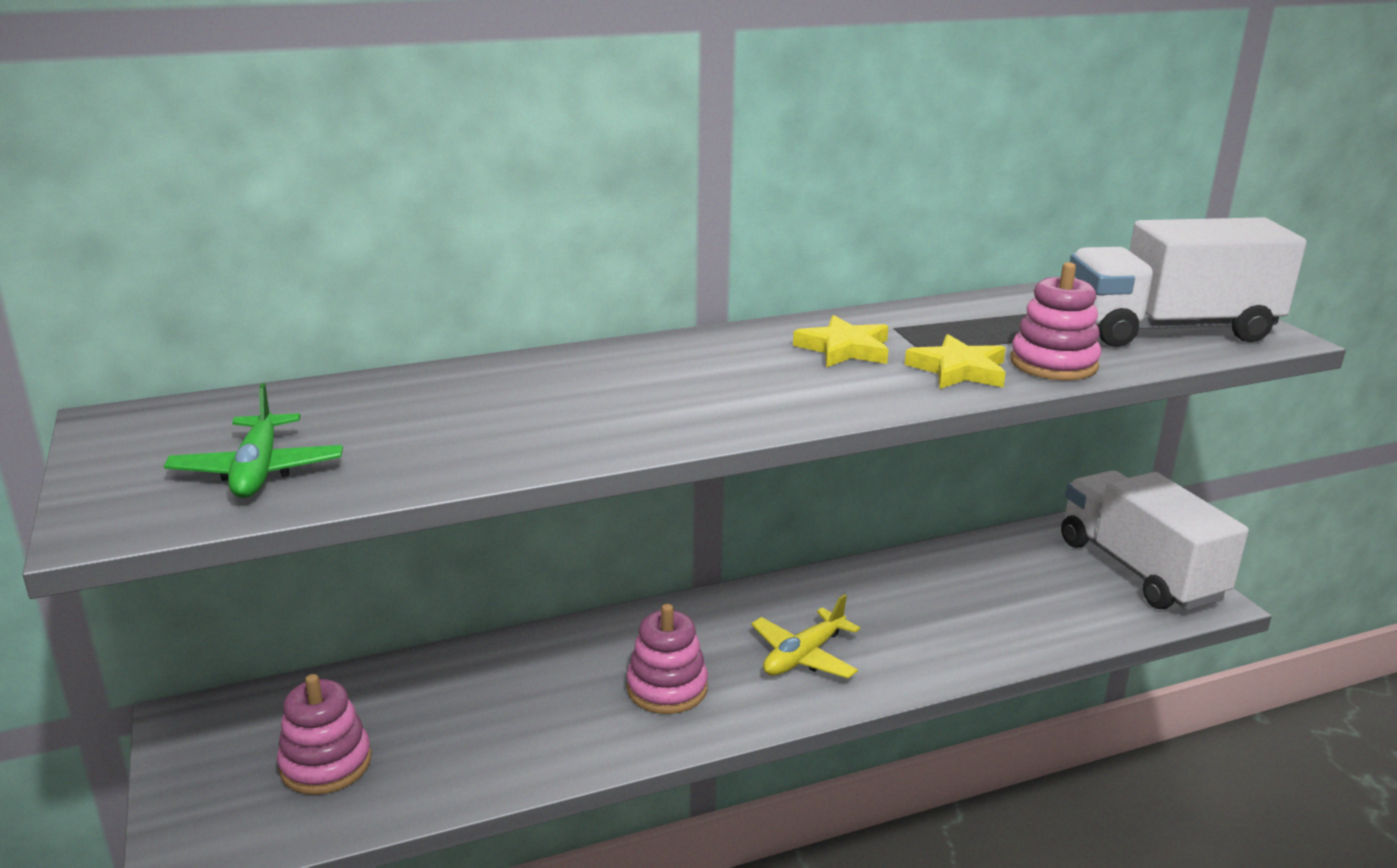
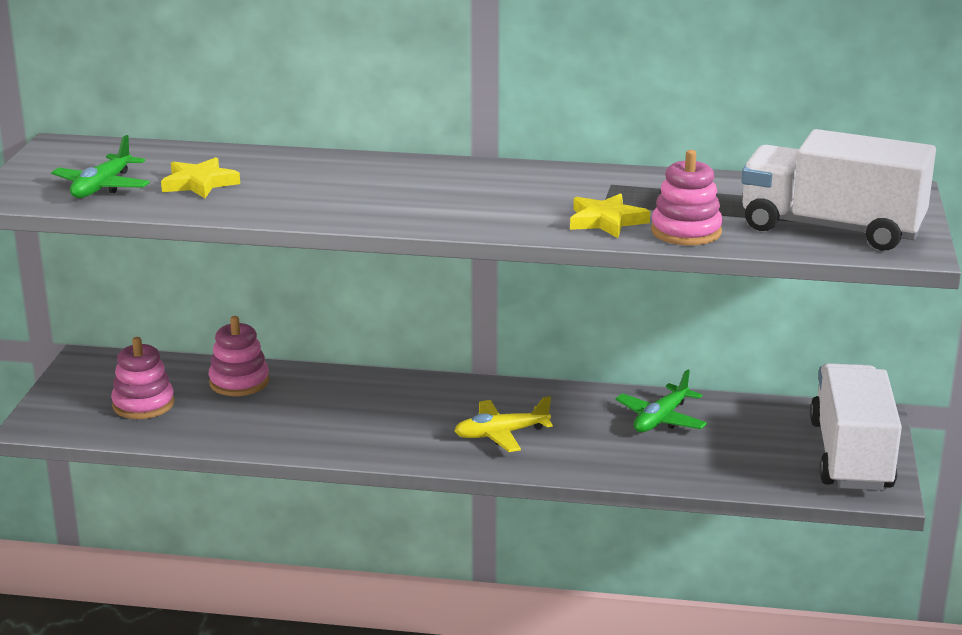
camera: 30 degrees right, 0 degrees up
(667, 688) = (385, 425): pink stacking toy -> pink stacking toy (239, 382)
(844, 349) = (548, 191): yellow star -> yellow star (199, 183)
(936, 584) = (661, 419): none -> green plane

